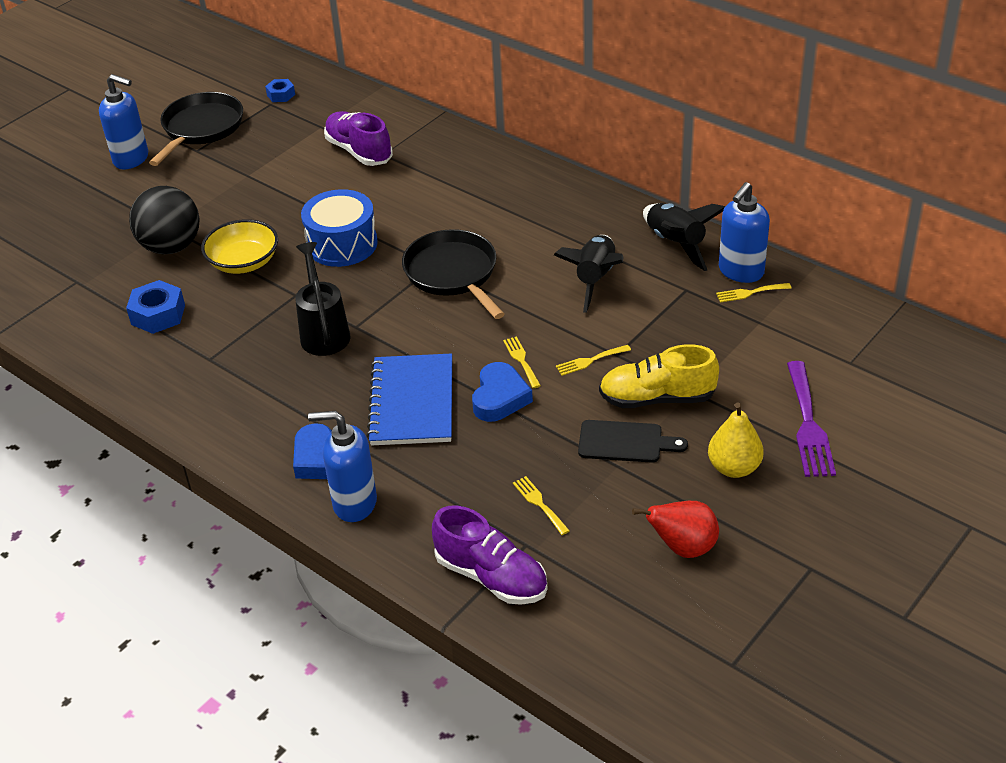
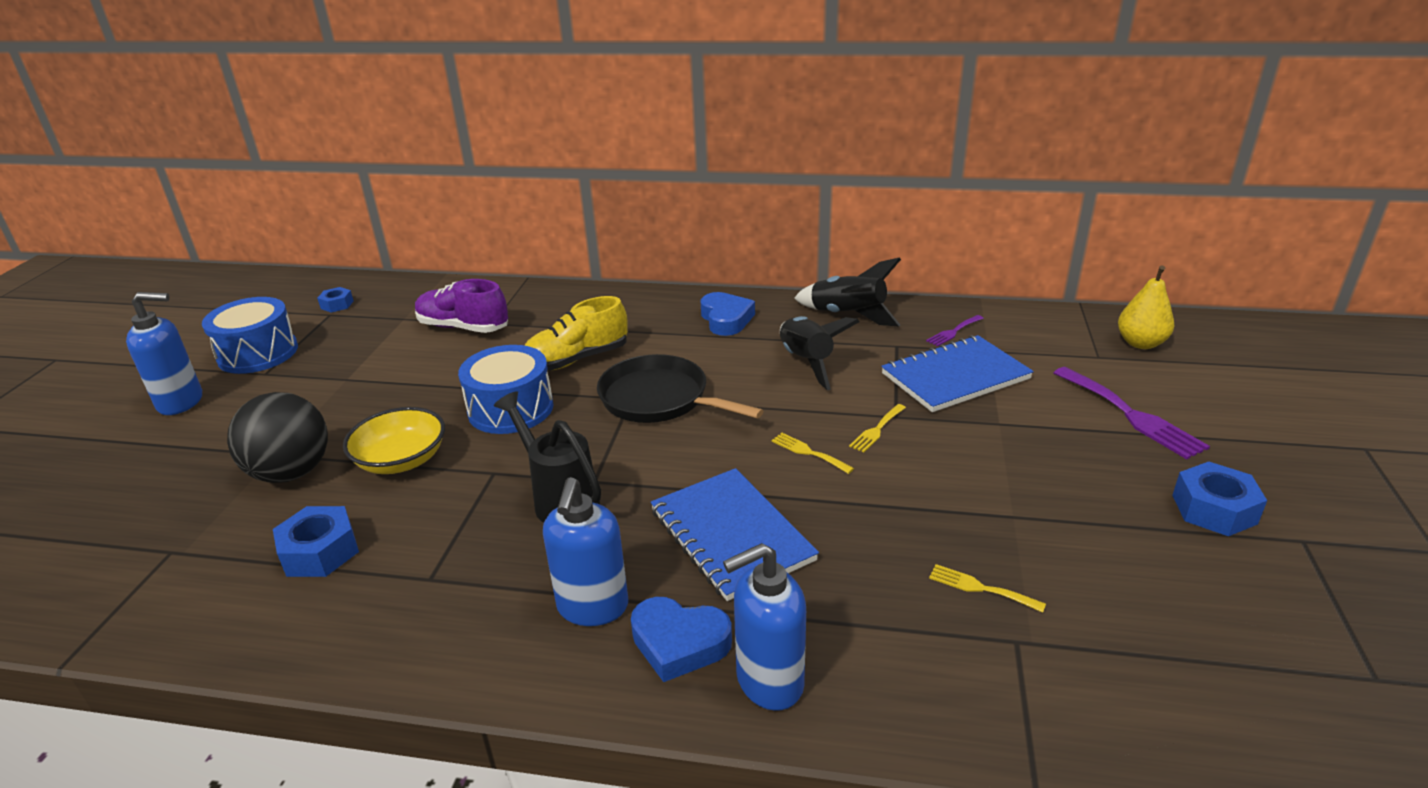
camera: 30 degrees left, 10 degrees down
(201, 128) = (258, 353): black pan -> blue drum
(491, 576) = (1021, 699): purple shoe -> none
(500, 398) = (823, 495): blue heart -> blue heart (726, 319)
(625, 442) = (994, 491): black cutting board -> none
(657, 398) = (976, 440): yellow shoe -> yellow shoe (576, 359)
(683, 547) = (1171, 572): red pear -> none
(703, 336) = (955, 376): none -> blue notebook
(734, 467) = (1119, 475): yellow pear -> yellow pear (1140, 343)
(740, 272) = (926, 319): blue soap dispenser -> blue soap dispenser (592, 607)
(750, 293) = (953, 332): yellow fork -> purple fork
(773, 520) = (1214, 509): none -> blue nut

